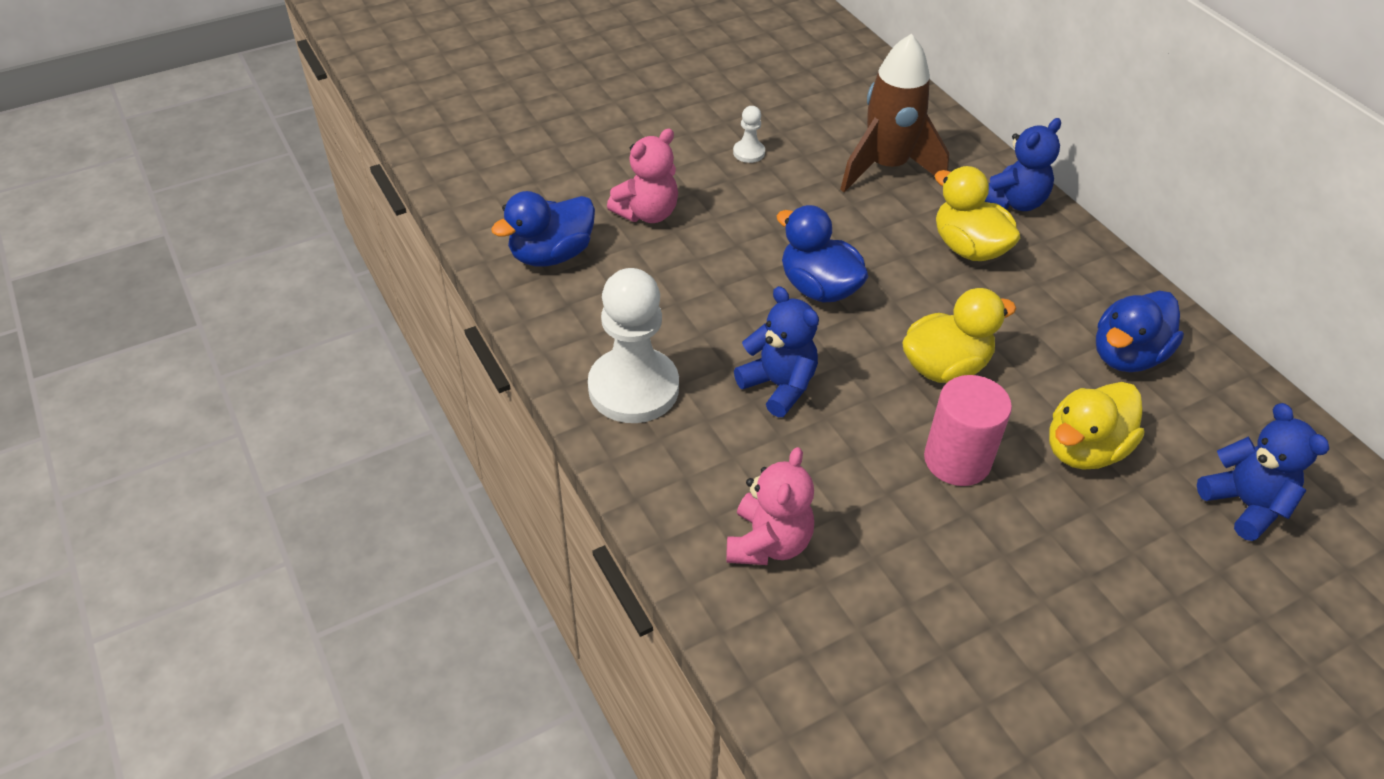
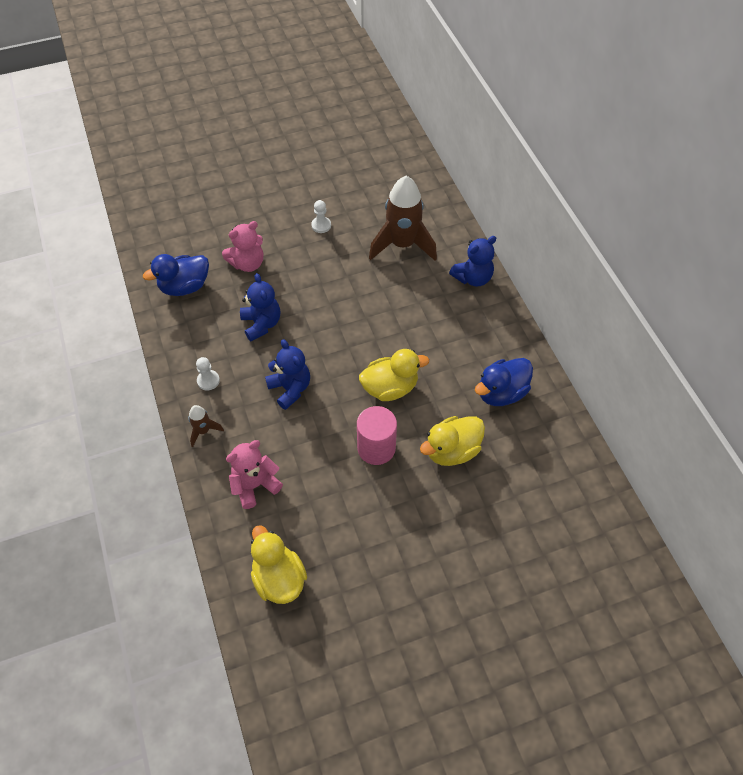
camera: 10 degrees right, 10 degrees up
(633, 388) = (208, 380): white pawn -> white pawn, size x0.43
(649, 466) = (203, 431): none -> brown rocket
(768, 543) = (255, 485): pink teddy bear -> pink teddy bear turned 150 degrees counterclockwise
(818, 288) = (333, 326): blue duck -> none
(968, 248) = (433, 308): yellow duck -> yellow duck (279, 578)
(1244, 504) = (531, 496): blue teddy bear -> blue teddy bear (261, 324)

